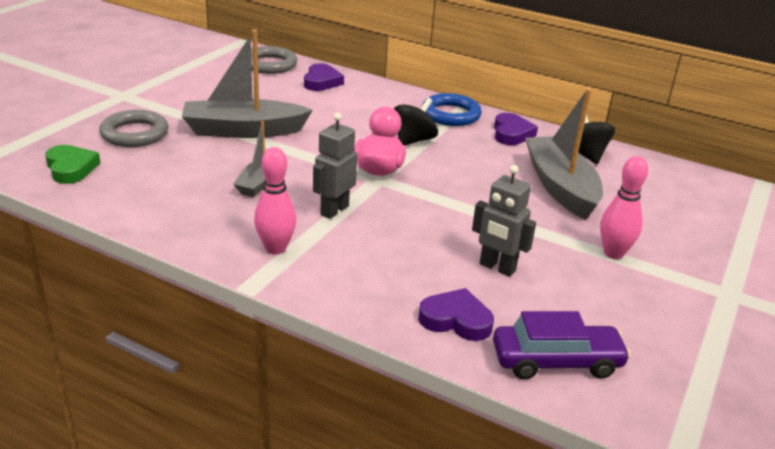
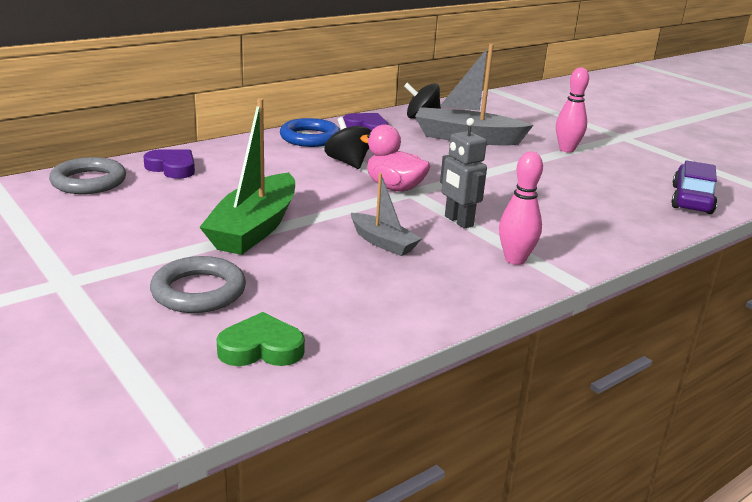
camera: 65 degrees left, 5 degrees down
(243, 130) = (254, 228): grey boat -> green boat
(456, 320) = (640, 216): purple heart -> none
(497, 267) = (574, 186): grey robot -> none

